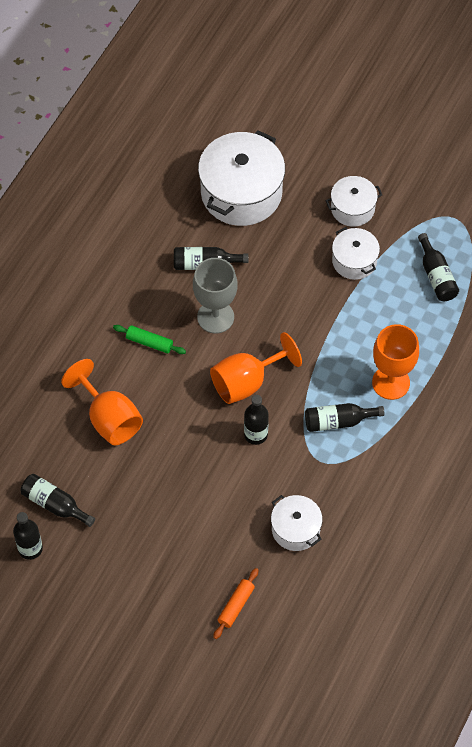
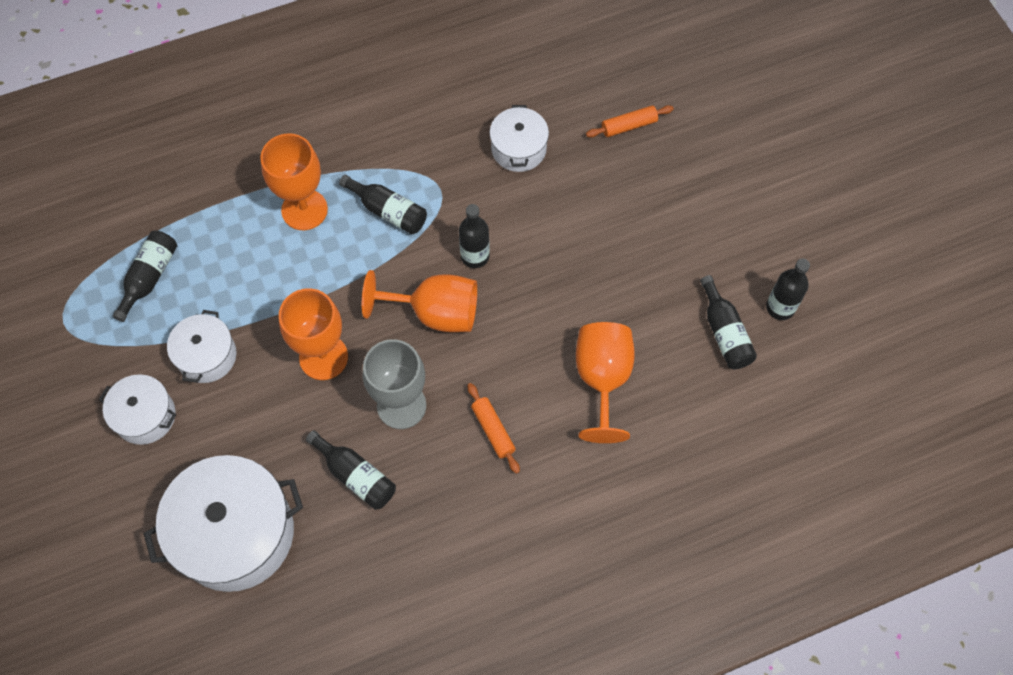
camera: 140 degrees left, 5 degrees up
(149, 343) = (493, 430): green rolling pin -> orange rolling pin
(287, 309) = (323, 357): none -> orange goblet

